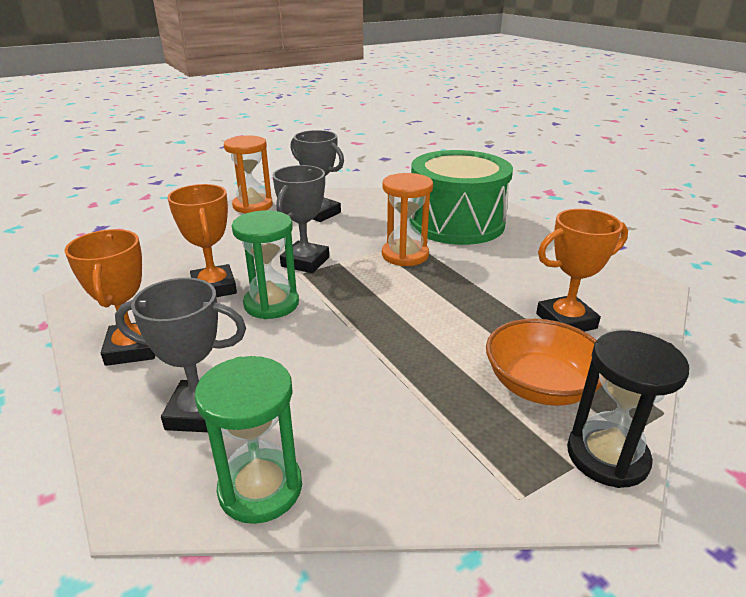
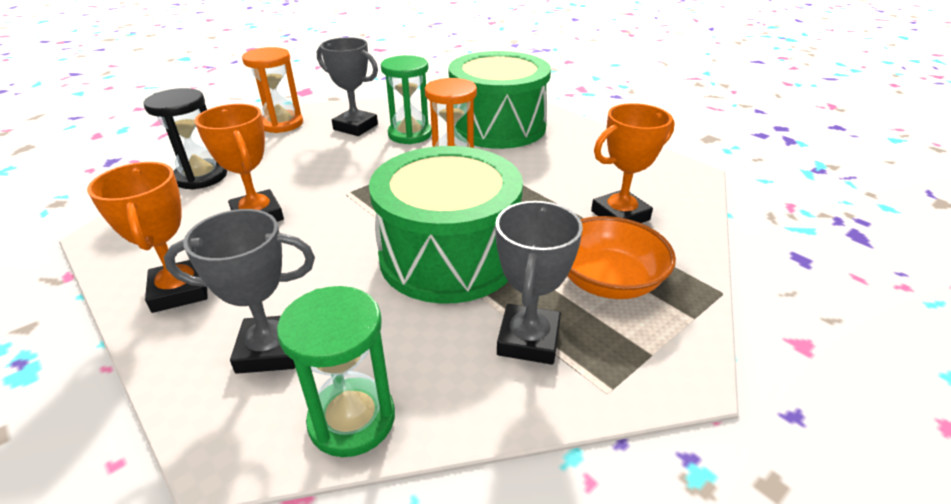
camera: 10 degrees left, 5 degrees up
(271, 304) = (324, 227): green hourglass -> green hourglass (410, 134)
(305, 262) = (351, 179): grey trophy -> grey trophy (528, 340)
(383, 343) = (449, 256): none -> green drum
(607, 456) = (680, 341): black hourglass -> black hourglass (201, 177)

